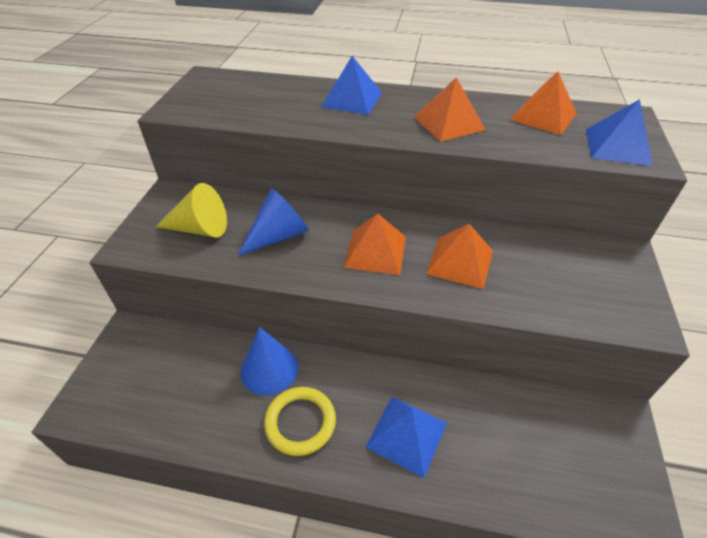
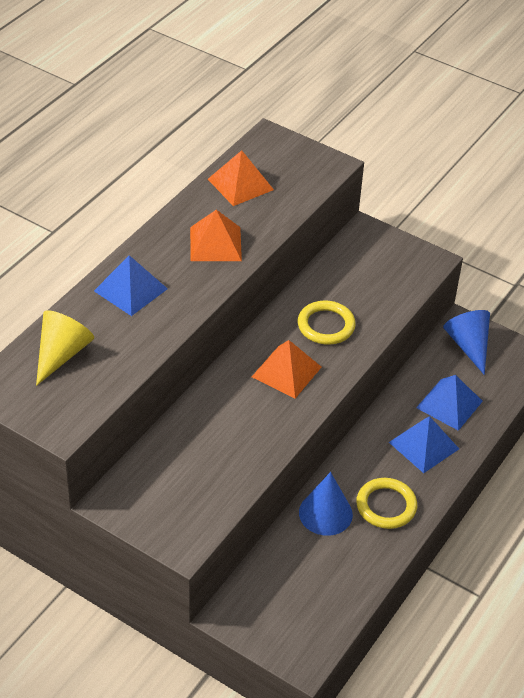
camera: 70 degrees left, 0 degrees up
(200, 229) = (186, 485): yellow cone -> yellow cone (61, 354)
(279, 235) = (230, 430): blue cone -> blue cone (468, 345)
(460, 262) = (326, 325): orange pyramid -> yellow ring
(617, 146) = (307, 169): blue pyramid -> blue pyramid (449, 404)

